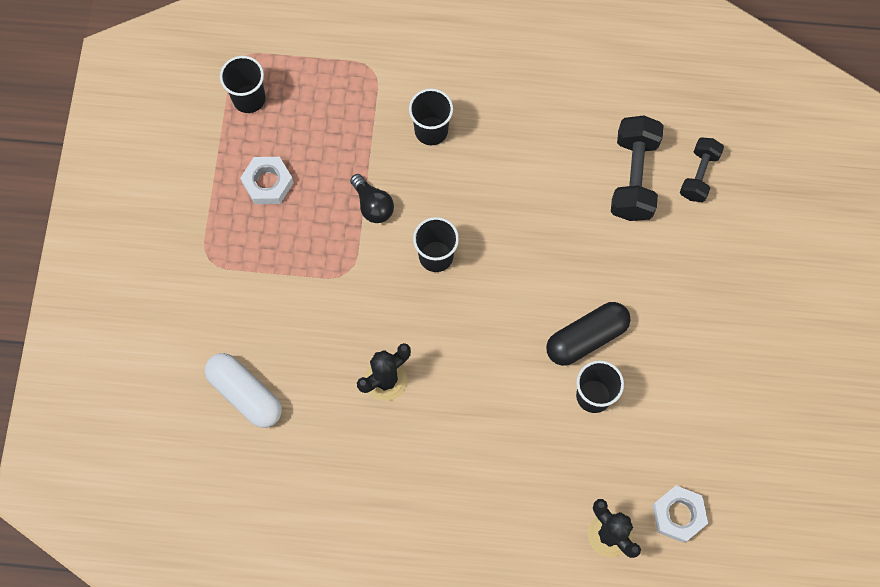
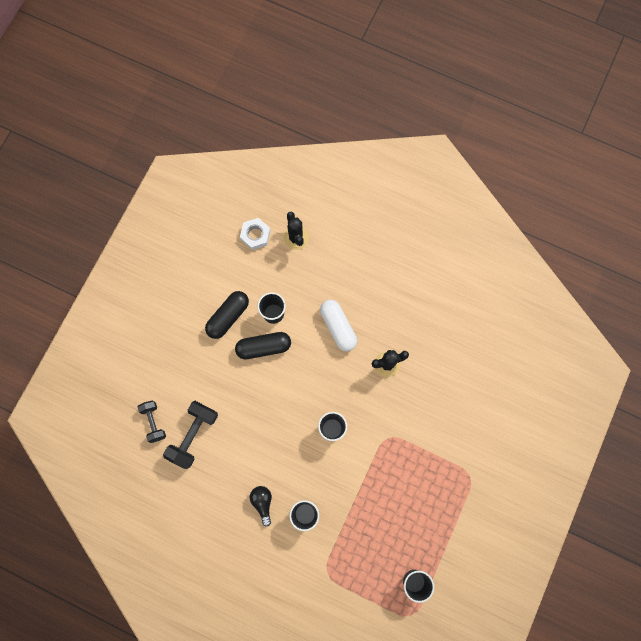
camera: 160 degrees left, 5 degrees up
(245, 394) = (470, 385): white capsule -> white capsule (338, 327)
(268, 183) = (419, 515): white nut -> none
(372, 205) = (358, 476): black light bulb -> black light bulb (262, 502)
(661, 365) = (228, 317): none -> black capsule
(698, 175) = (154, 422): black dumbbell -> black dumbbell turned 60 degrees counterclockwise

